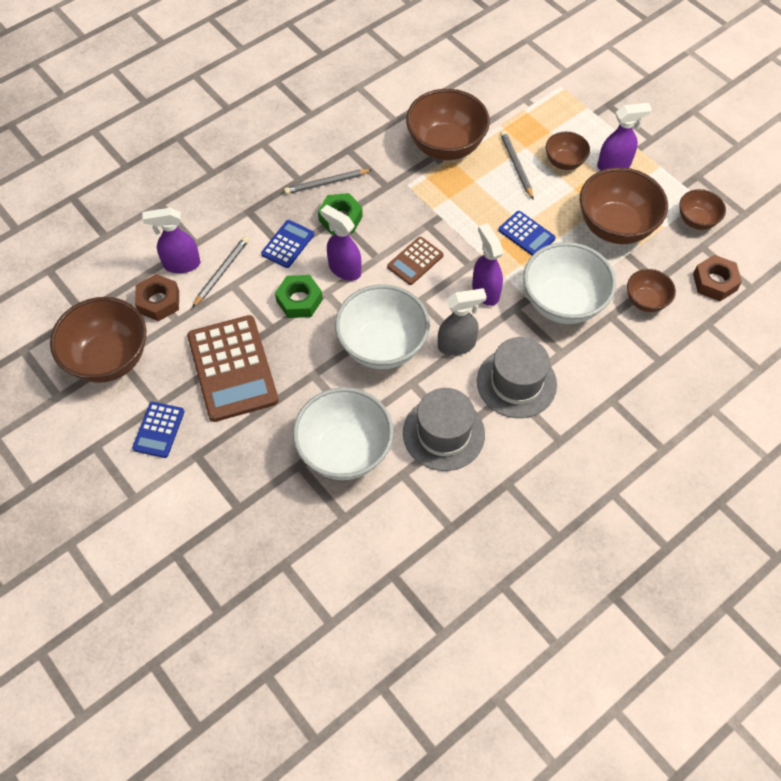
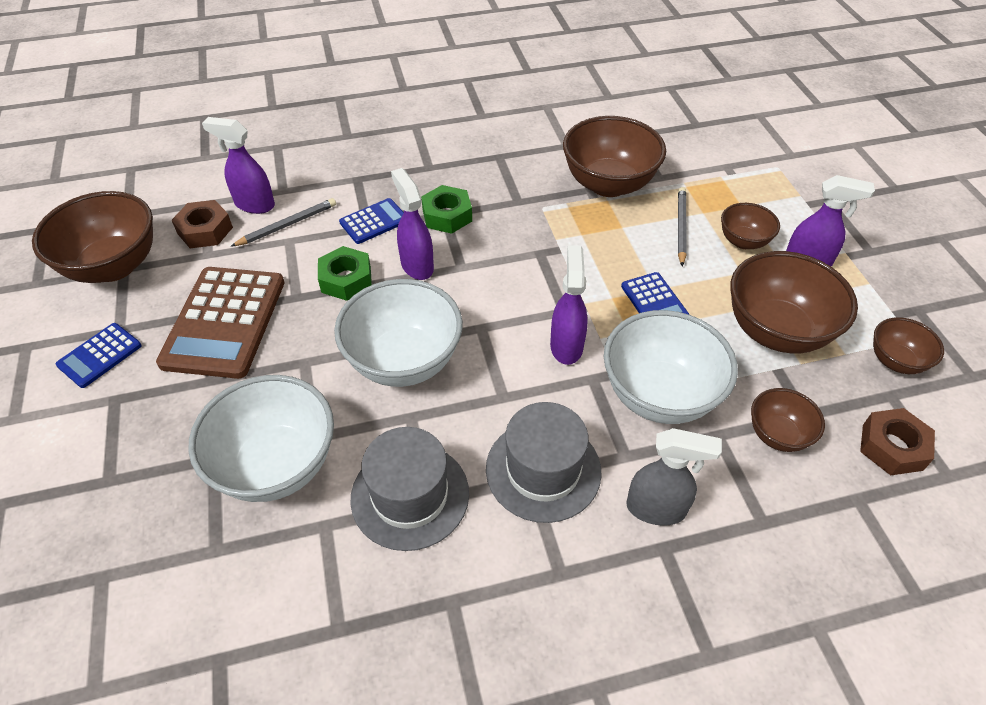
camera: 25 degrees right, 10 degrees down
(327, 183) = (455, 179): grey pencil -> none
(415, 261) = (502, 284): brown calculator -> none
(457, 345) = (494, 394): grey spray bottle -> grey spray bottle (656, 509)

